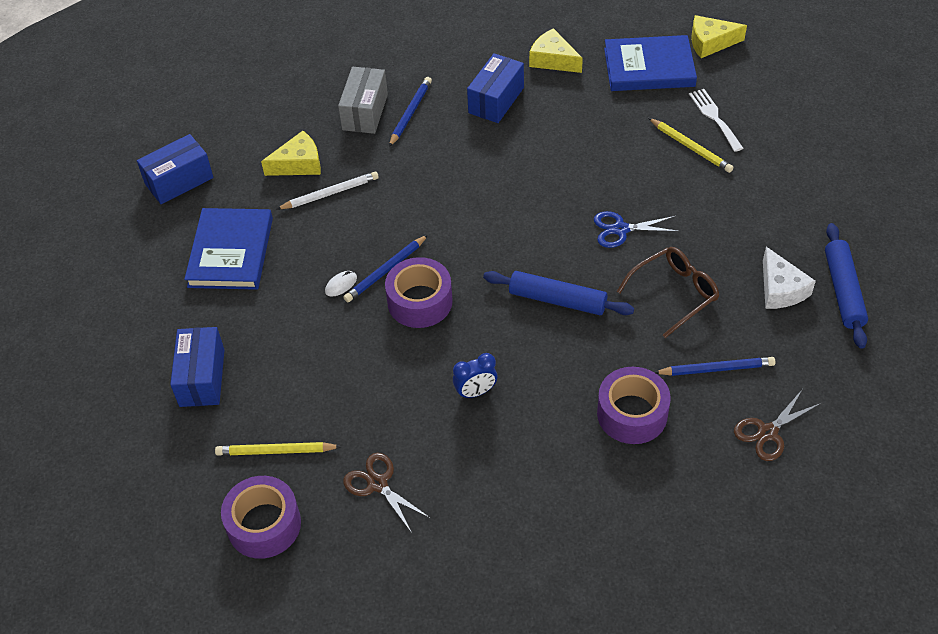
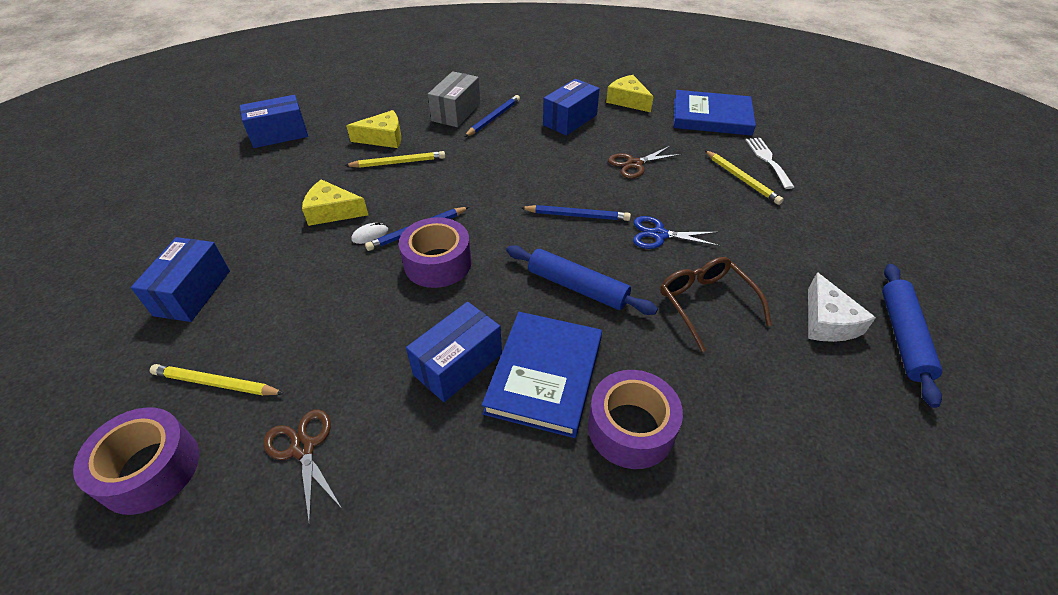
camera: 10 degrees right, 5 degrees down
(231, 252) = (288, 192): blue book -> blue book (545, 375)
(330, 193) = (398, 162): white pencil -> yellow pencil
(475, 392) = (458, 364): blue clock -> blue box
(674, 293) = (705, 303): brown glasses -> brown glasses turned 90 degrees counterclockwise
(710, 43) = (770, 108): yellow cheese -> yellow cheese (332, 211)
(716, 369) = (743, 395): blue pencil -> blue pencil (577, 215)
(767, 432) = (803, 492): brown scissors -> brown scissors (634, 164)

